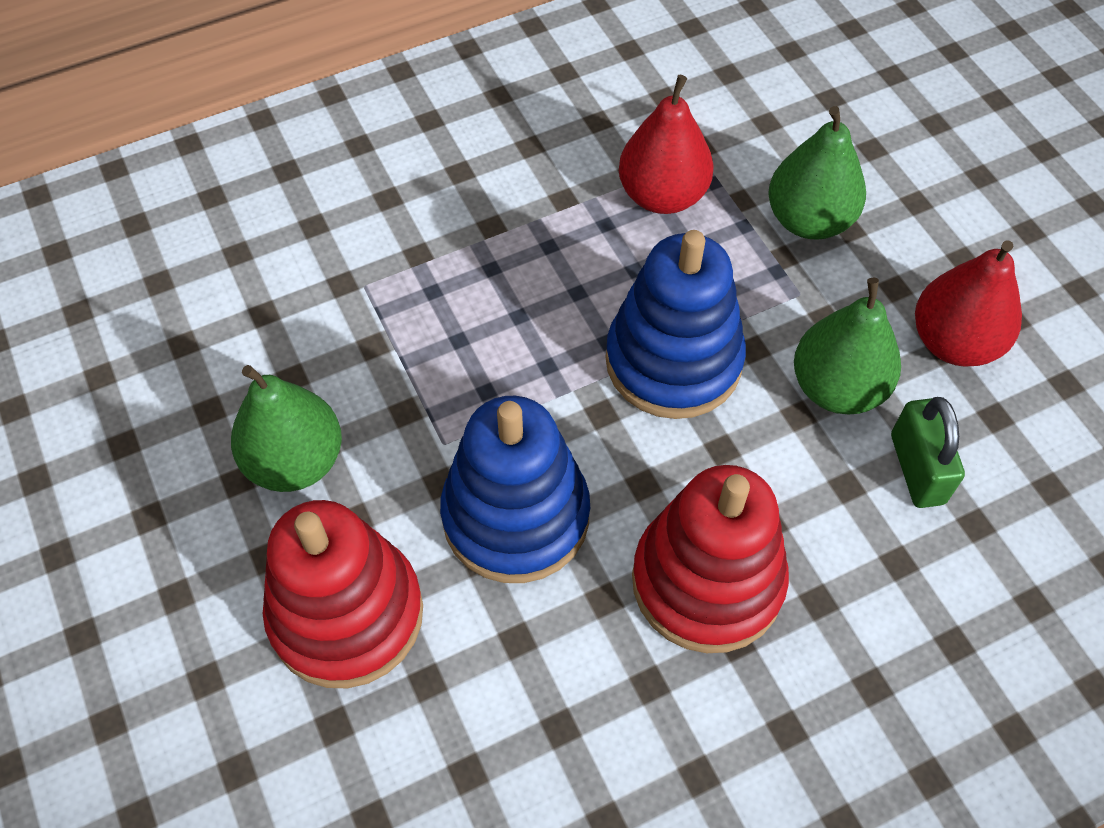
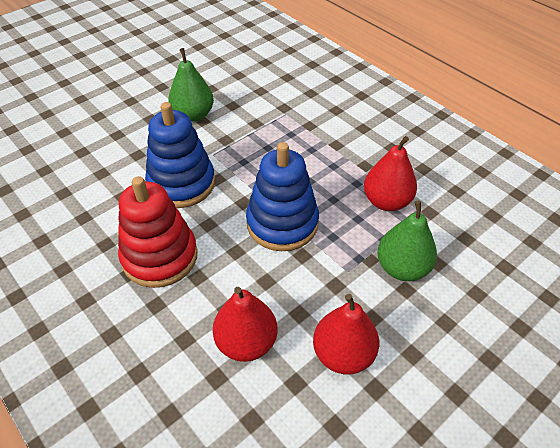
camera: 75 degrees right, 10 degrees down
(346, 614) = (128, 144): red stacking toy -> none
(837, 388) = (289, 296): green pear -> none
(917, 469) = (246, 342): green padlock -> red pear

